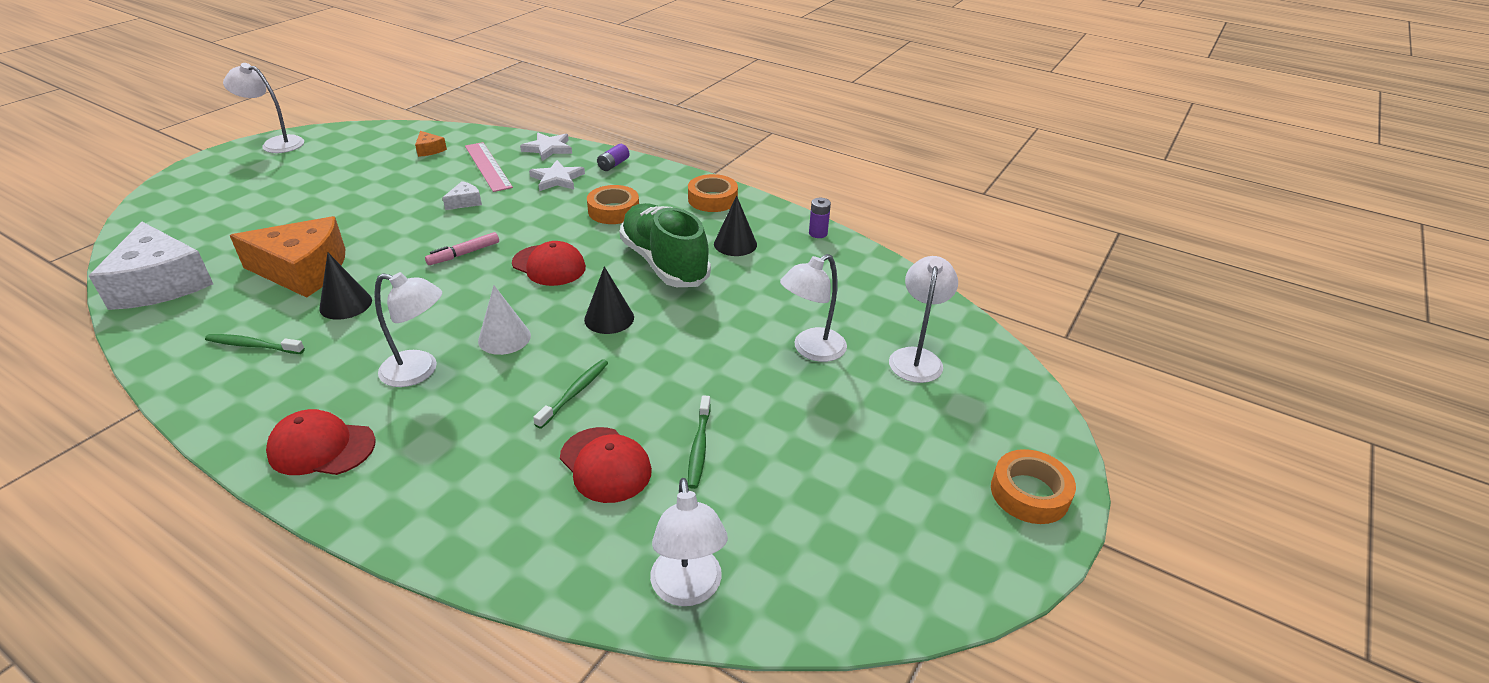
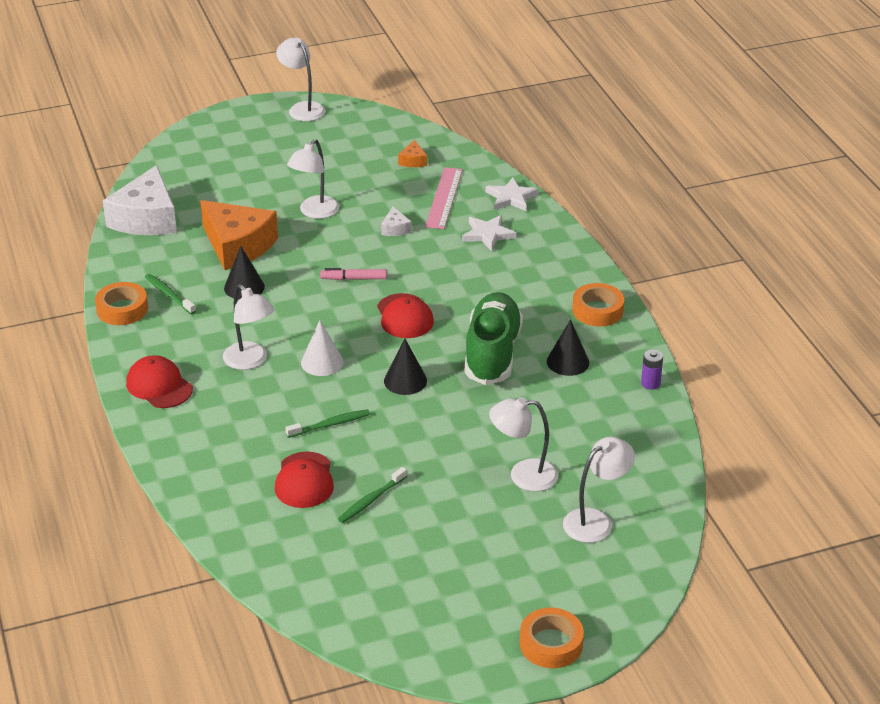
camera: 40 degrees right, 0 degrees up
(465, 202) = (395, 229): white cheese -> white cheese turned 90 degrees clockwise
(613, 165) = (550, 238): purple battery -> none
(613, 211) = (502, 287): orange tape -> orange tape (122, 309)
(688, 590) = (281, 573): white lamp -> white lamp (315, 212)

